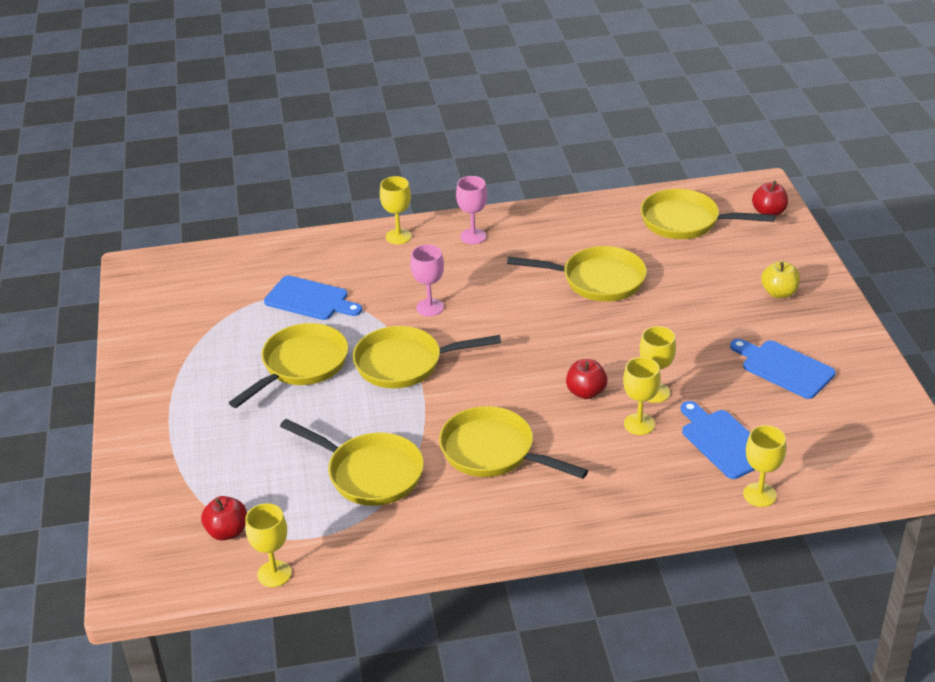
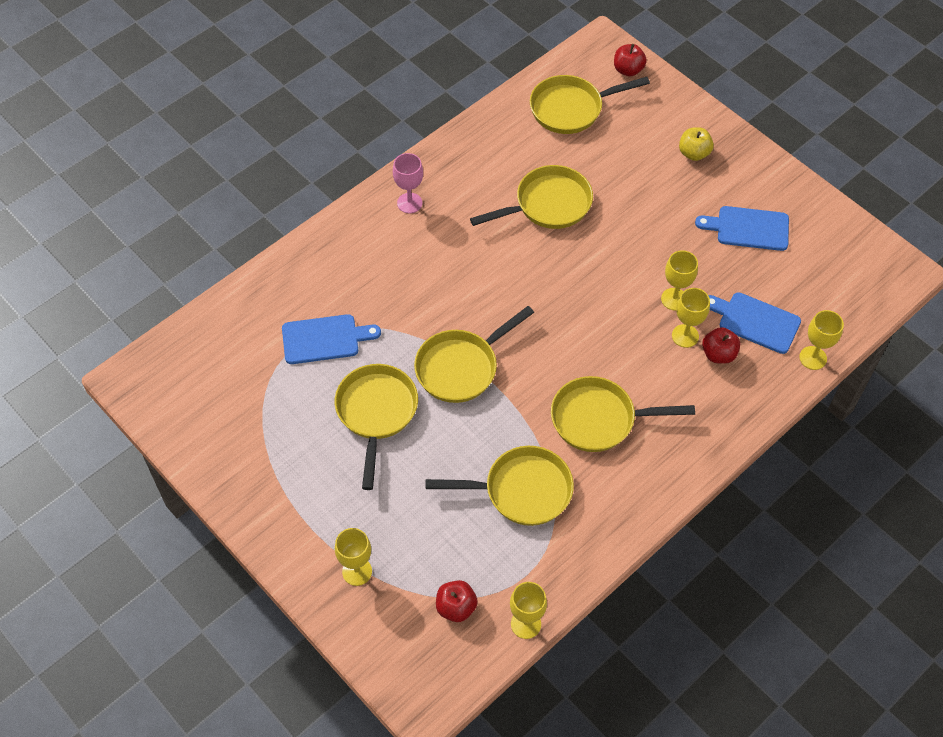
camera: 35 degrees left, 20 degrees up
(398, 236) = (345, 232): yellow goblet -> yellow goblet (357, 571)
(430, 307) = (434, 298): pink goblet -> none
(586, 392) = (624, 325): red apple -> red apple (718, 354)

